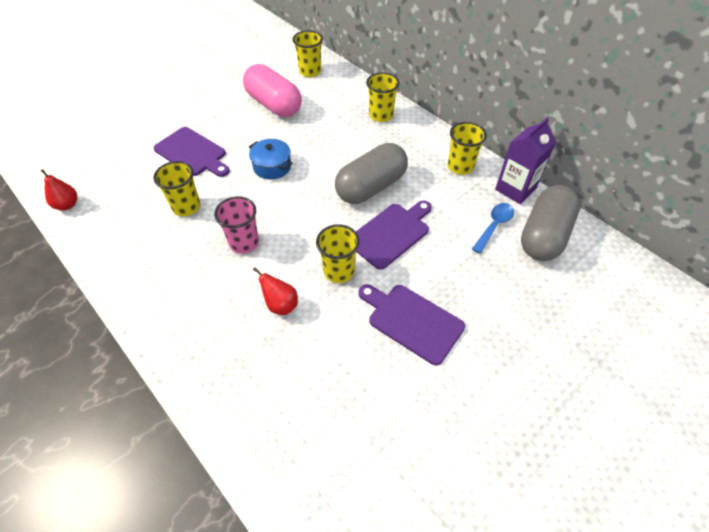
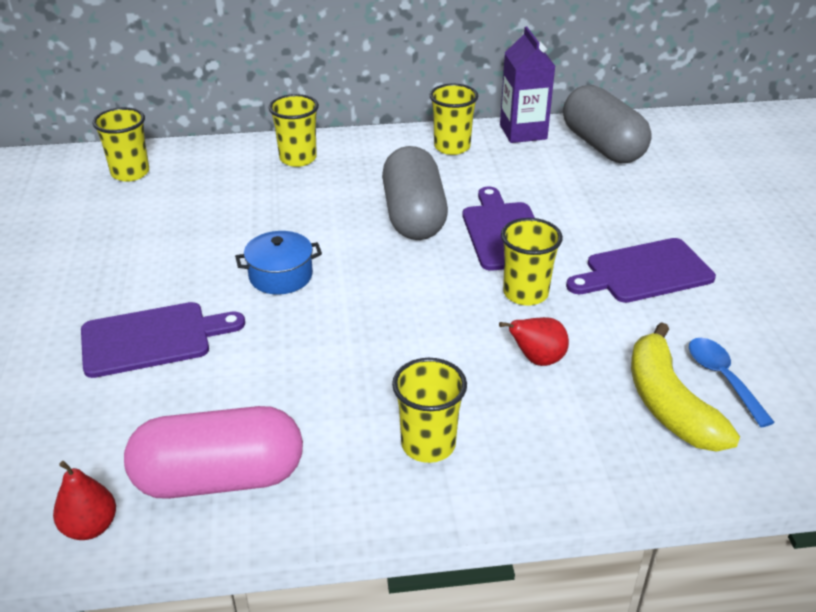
camera: 55 degrees left, 15 degrees down
(186, 207) = (264, 384): yellow cup -> yellow cup (428, 444)
(244, 243) = (398, 353): pink cup -> none
(274, 104) = (154, 227): pink capsule -> pink capsule (220, 478)
(285, 388) = (668, 404): none -> yellow banana
(494, 226) = (561, 166): blue spoon -> blue spoon (722, 378)

